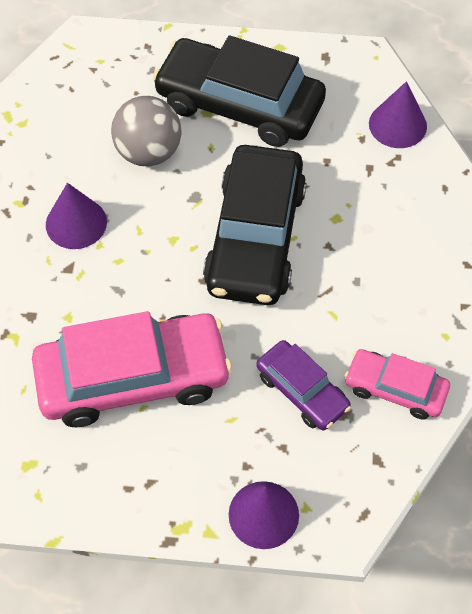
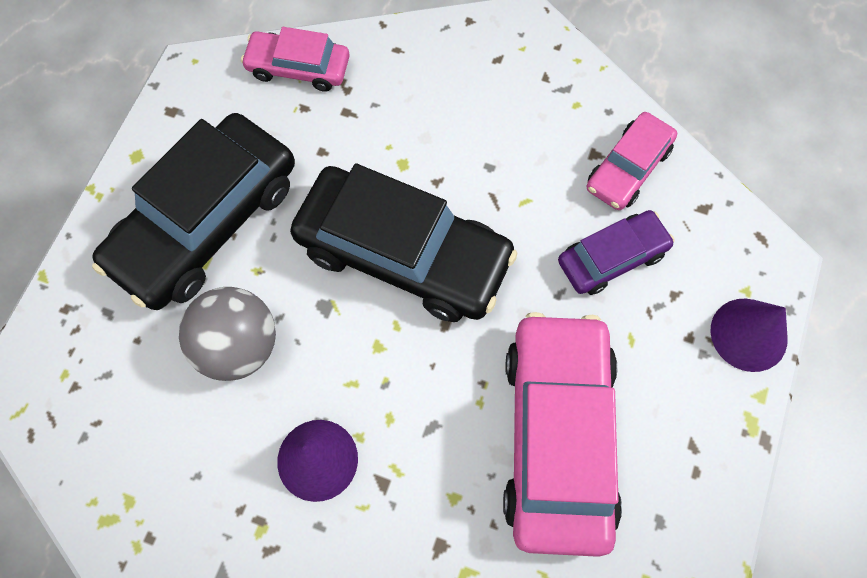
camera: 75 degrees left, 10 degrees up
(397, 125) = (298, 67): purple cone -> pink car

